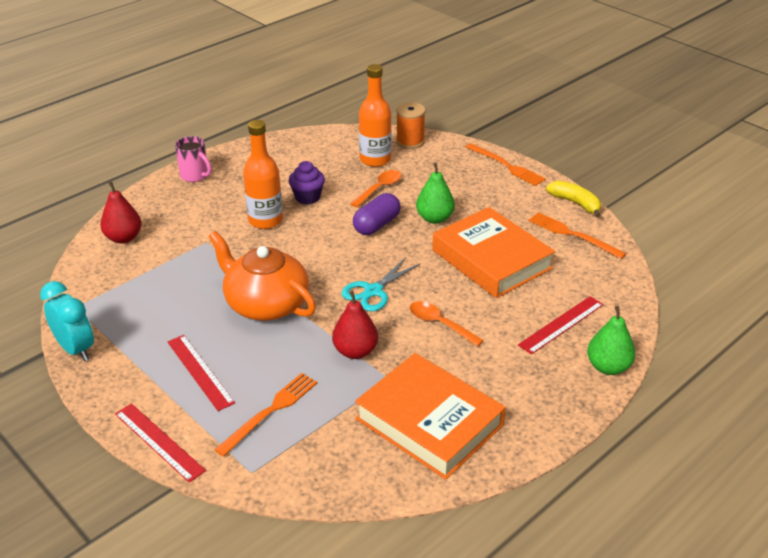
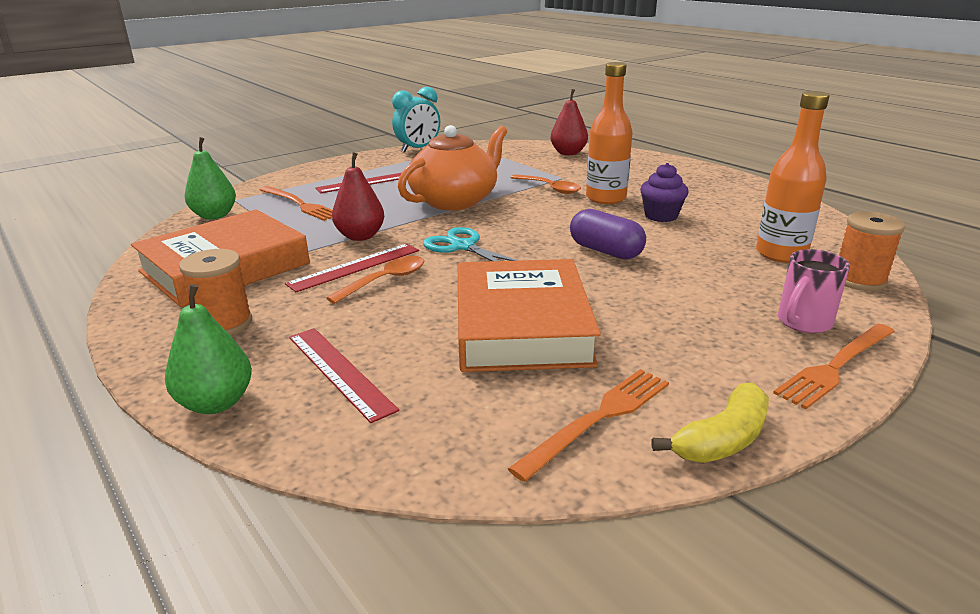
camera: 95 degrees right, 10 degrees down
(159, 441) = (296, 174): red ruler -> red ruler (355, 267)
(195, 176) = (687, 170): pink mug -> pink mug (803, 322)
(379, 188) = (699, 255): orange spoon -> orange spoon (550, 188)
(434, 218) = (629, 289): green pear -> green pear (214, 216)
(491, 259) = (521, 326): orange book -> orange book turned 60 degrees counterclockwise
(521, 392) = (224, 324): none -> orange spool

